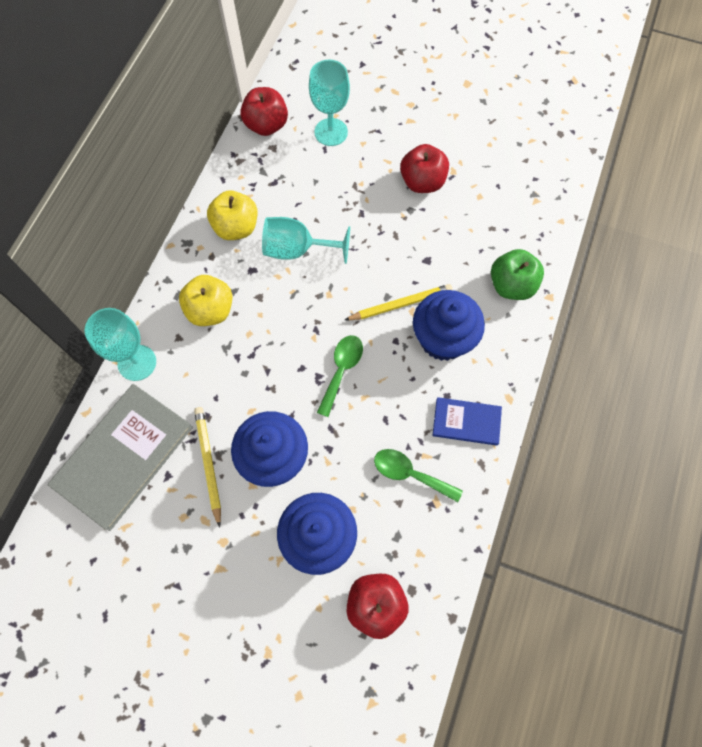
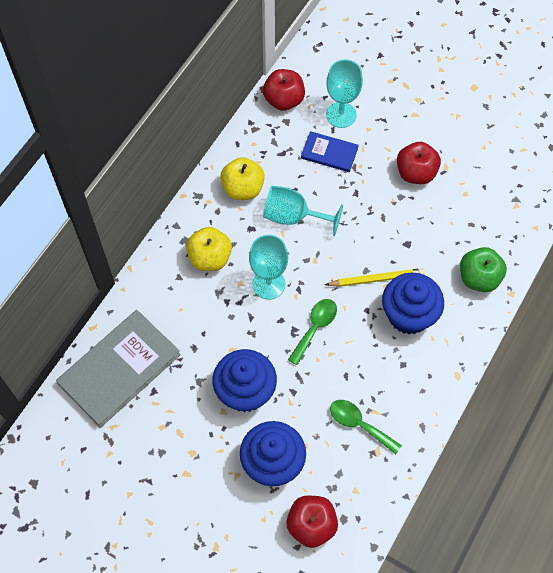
camera: 10 degrees right, 5 degrees down
(137, 362) = (141, 293): turquoise goblet -> turquoise goblet (269, 284)
(208, 463) = (189, 387): yellow pencil -> none
(466, 422) = (416, 389): blue book -> blue book (329, 153)

